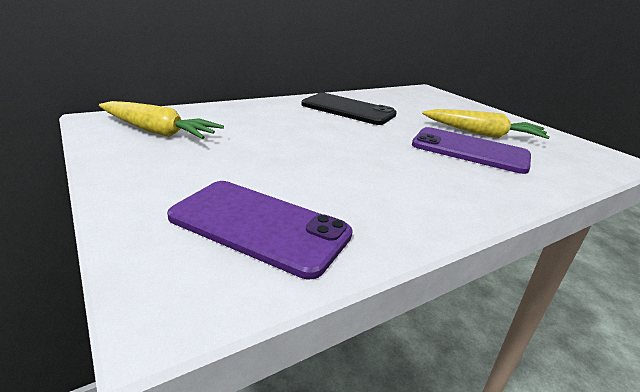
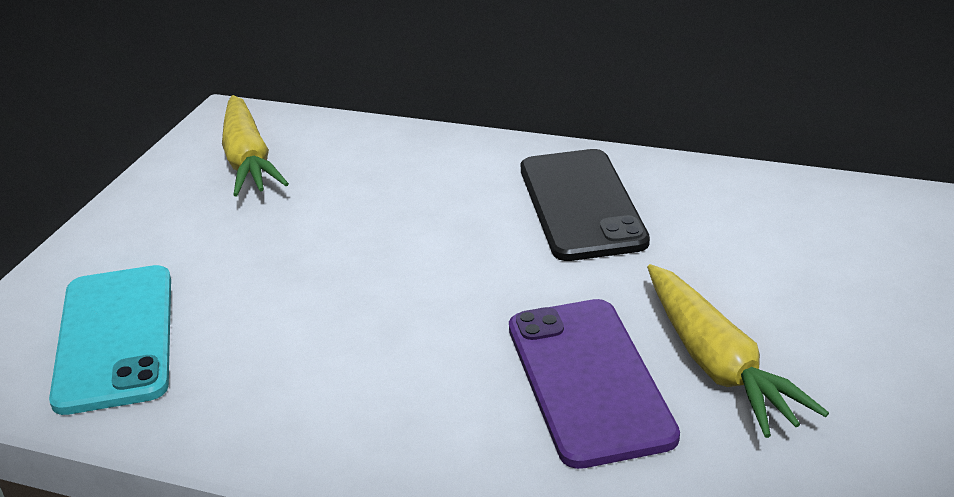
camera: 55 degrees right, 5 degrees up
(259, 226) = (115, 338): purple phone -> turquoise phone

